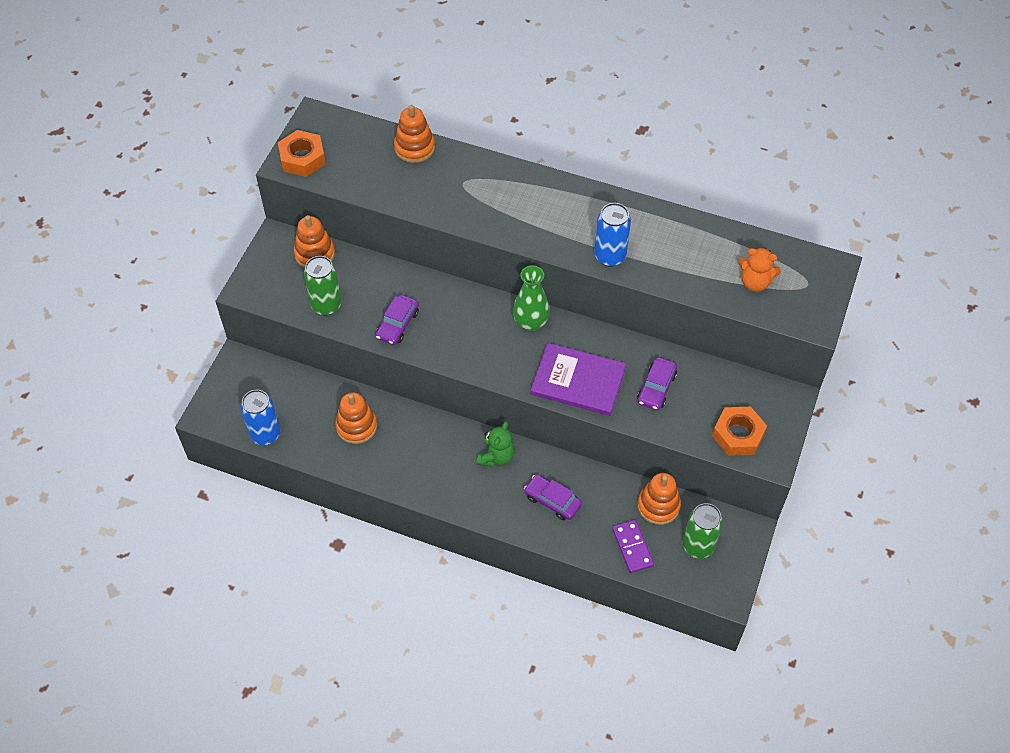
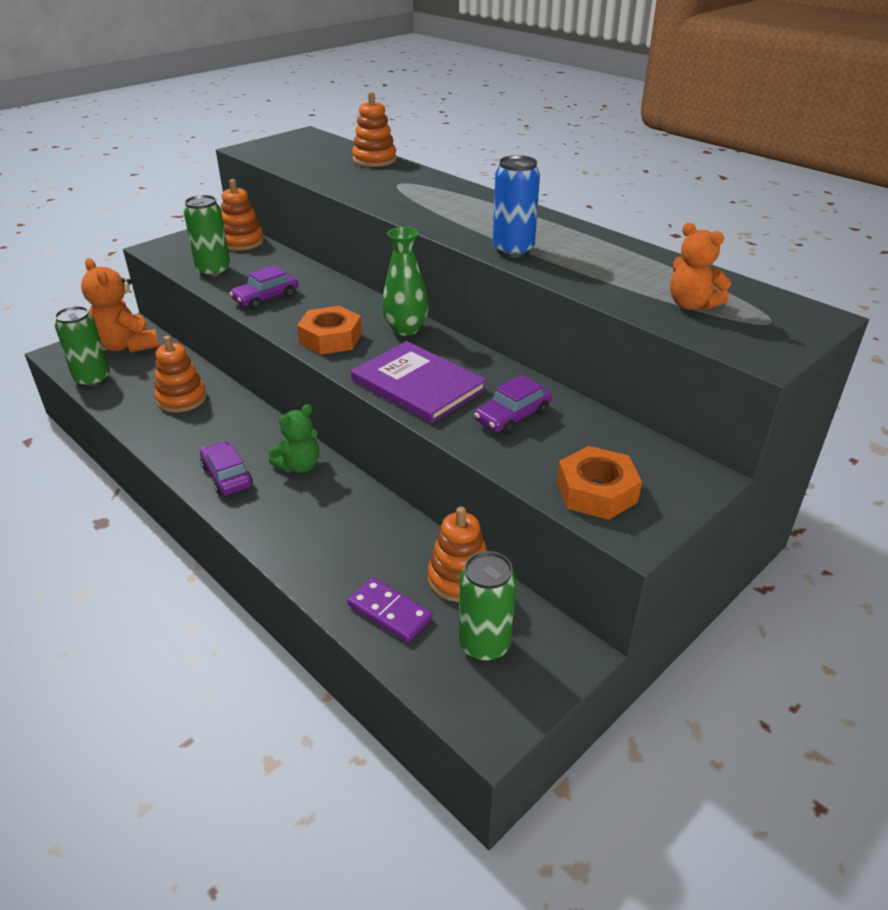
camera: 25 degrees right, 20 degrees down
(257, 384) = (127, 345): none -> orange teddy bear
(265, 434) = (92, 380): blue can -> green can
(302, 158) = (266, 148): orange nut -> orange nut (330, 338)
(552, 501) = (327, 527): purple car -> purple car (227, 476)
(632, 547) = (389, 612): purple domino -> purple domino turned 60 degrees counterclockwise

